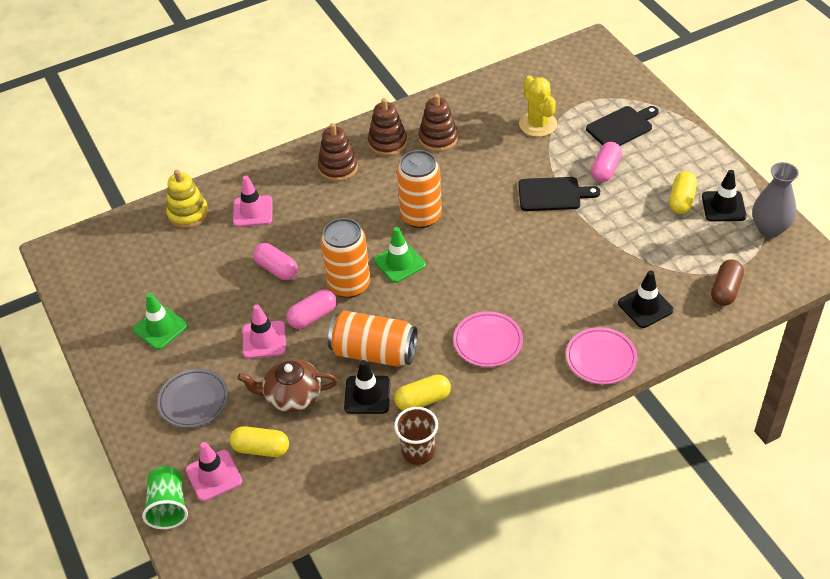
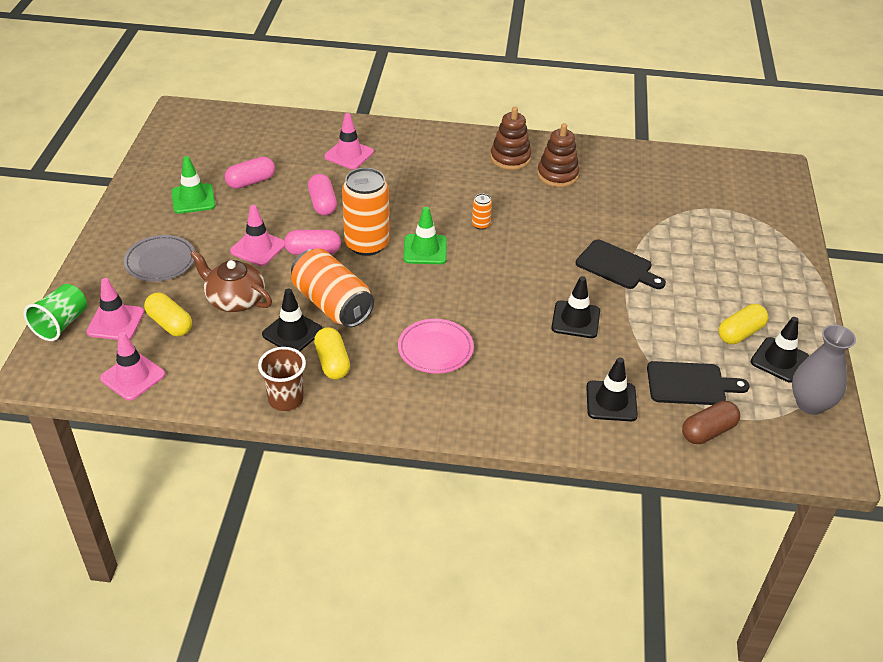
camera: 30 degrees right, 5 degrees down
(188, 214) = (299, 133): yellow stacking toy -> none
(279, 511) = (133, 376): none -> pink traffic cone
(338, 168) = (449, 156): brown stacking toy -> none
(421, 216) = (480, 225): orange can -> orange can, size x0.43
(423, 400) = (332, 362): yellow capsule -> yellow capsule turned 60 degrees clockwise
(538, 124) = (660, 206): yellow cactus -> none
(564, 256) = (575, 320): none -> black traffic cone
(601, 358) = (523, 420): pink plate -> none
(605, 170) = (688, 271): pink capsule -> pink capsule (251, 182)
(621, 127) = (740, 245): black cutting board -> black cutting board (690, 384)

